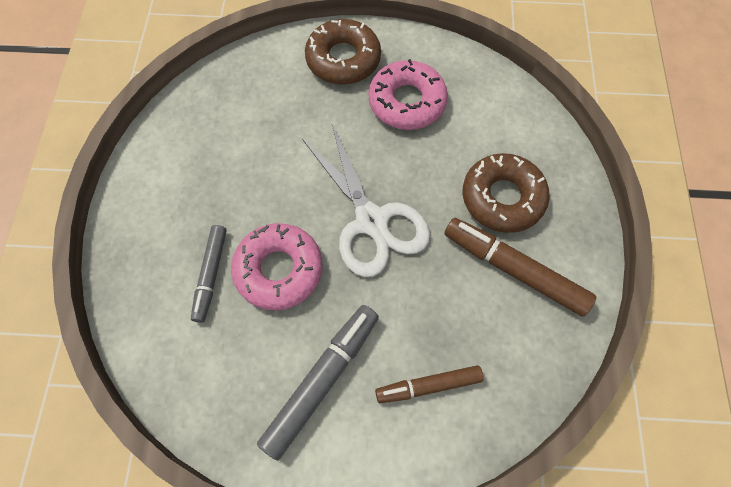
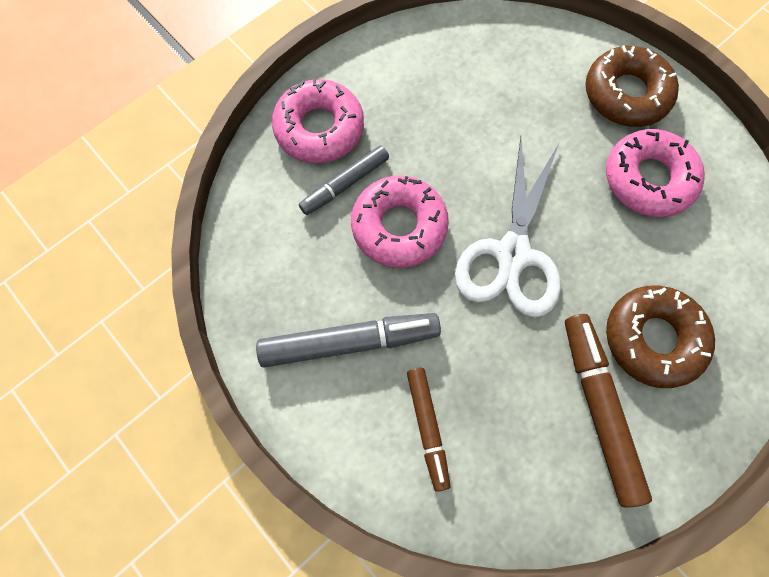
camera: 45 degrees right, 5 degrees up
(152, 252) = (319, 128): none -> pink donut
(428, 386) = (427, 428): brown marker -> brown marker turned 135 degrees counterclockwise

